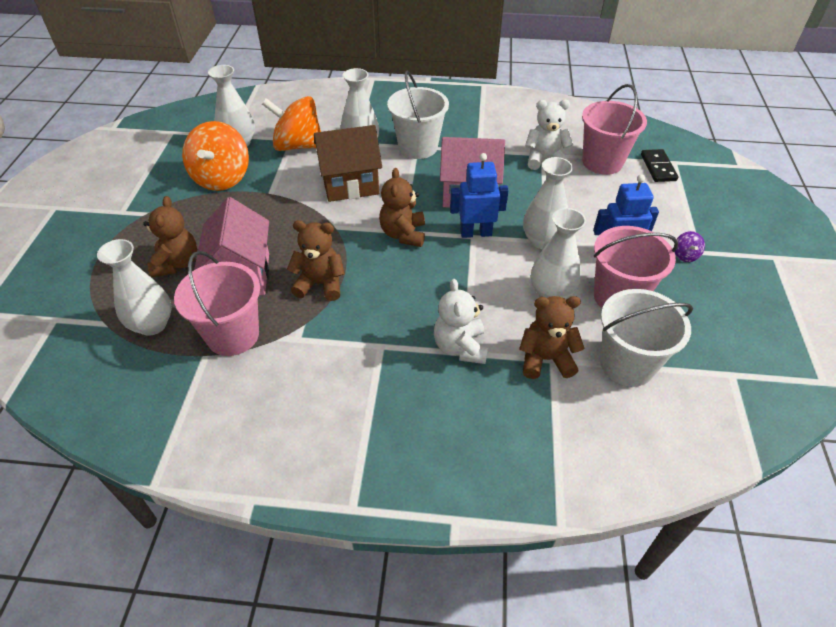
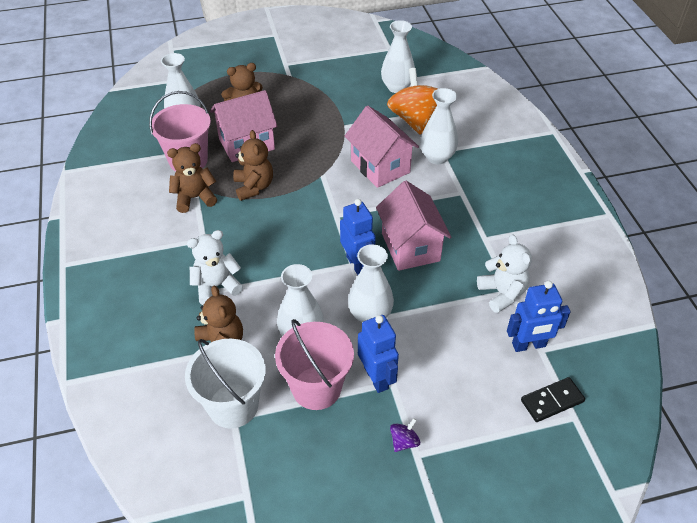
camera: 70 degrees right, 0 degrees up
(222, 178) = (348, 95): orange spinning top -> none
(350, 185) = (380, 167): brown house -> pink house
(403, 234) = (332, 217): brown teddy bear -> brown teddy bear (194, 198)
(418, 147) = (461, 194): white bucket -> none
(602, 162) = (529, 345): pink bucket -> blue robot
(685, 255) = (404, 441): purple spinning top -> purple spinning top turned 150 degrees clockwise

